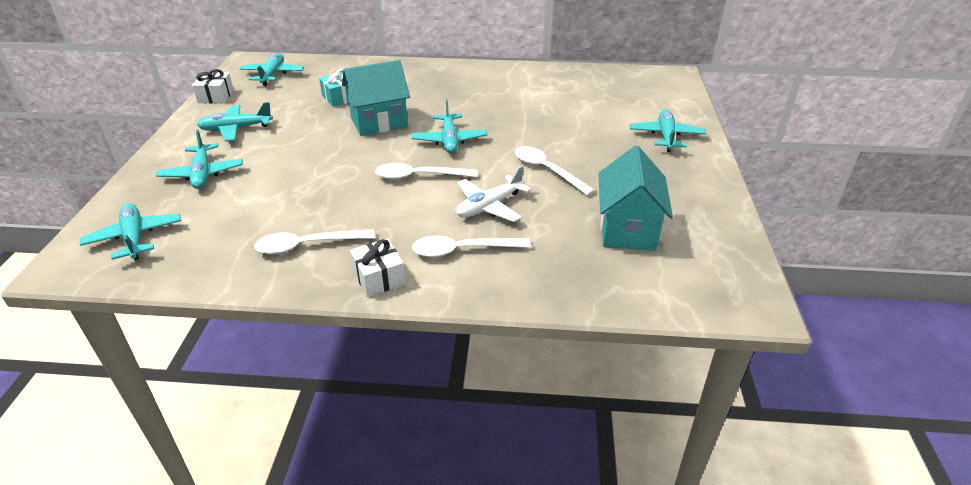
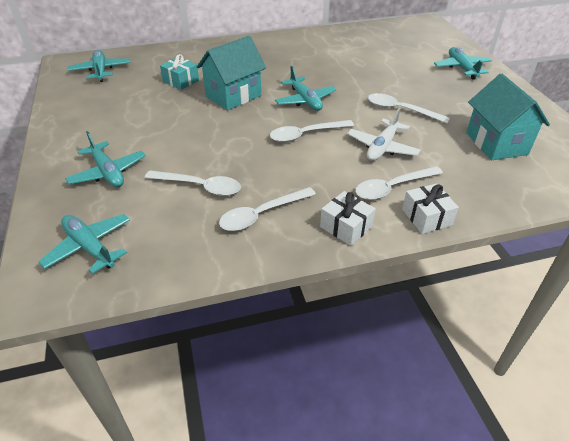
camera: 20 degrees left, 5 degrees up
(215, 96) = (60, 99): white gift -> white gift (426, 217)
(236, 129) = (106, 125): turquoise plane -> none
(272, 205) = (200, 187): none -> white spoon

